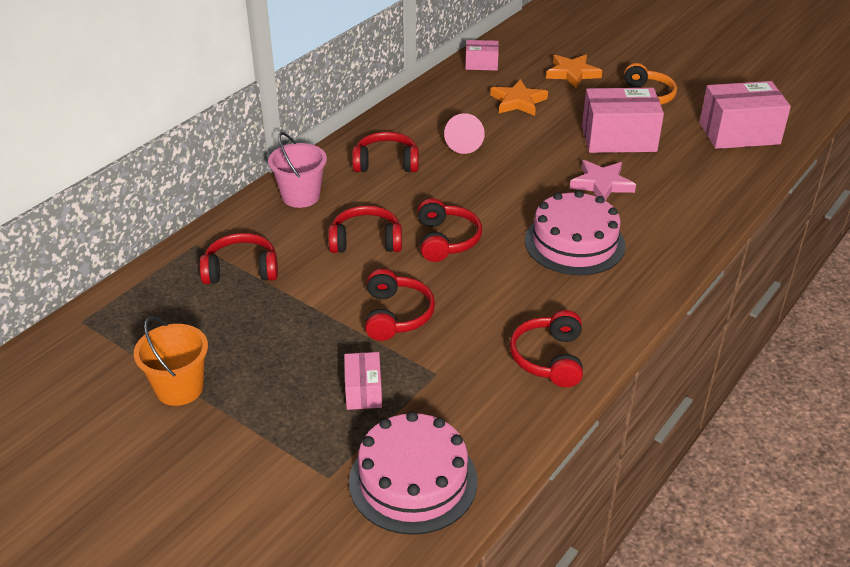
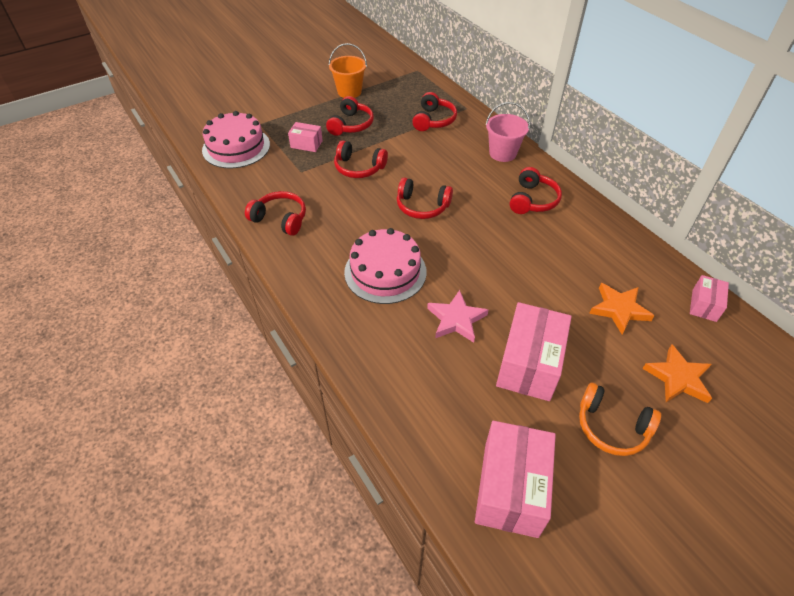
camera: 110 degrees right, 10 degrees up
(366, 241) = (438, 171): red headphones -> red headphones (351, 125)
(464, 144) = (549, 250): pink cone -> none

